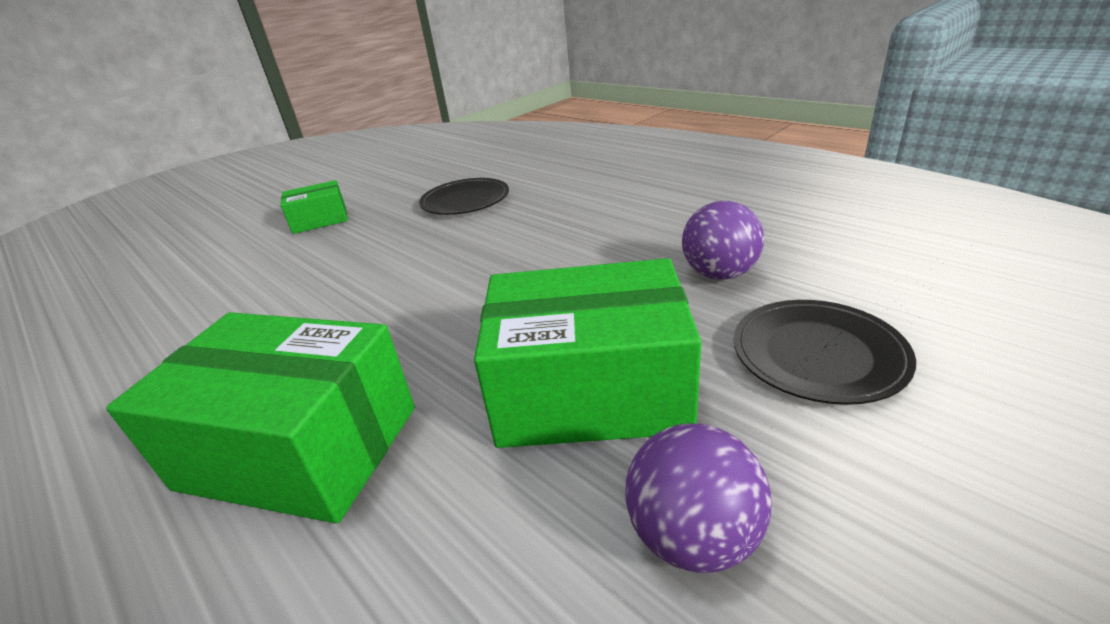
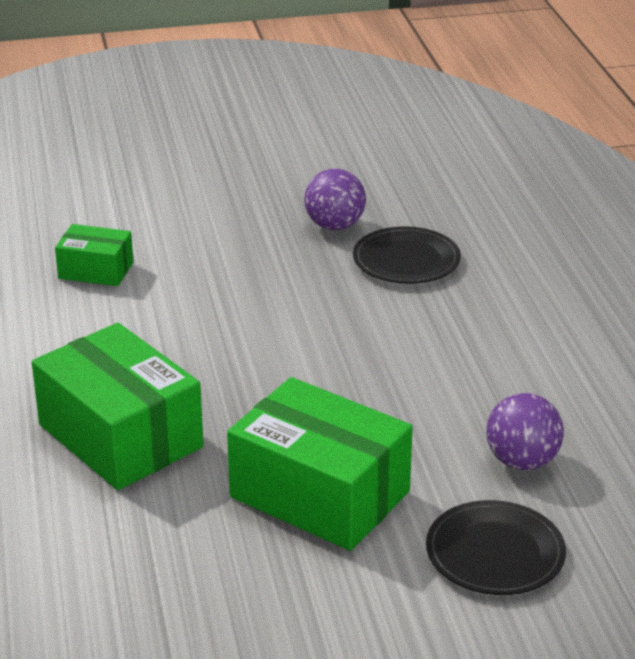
camera: 30 degrees right, 0 degrees up
(320, 220) = (255, 218): green box -> green box (96, 270)
(693, 536) = (287, 592): purple ball -> purple ball (334, 226)

